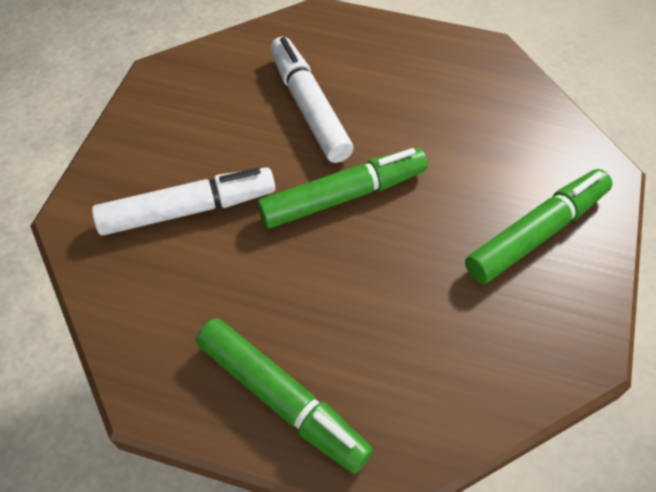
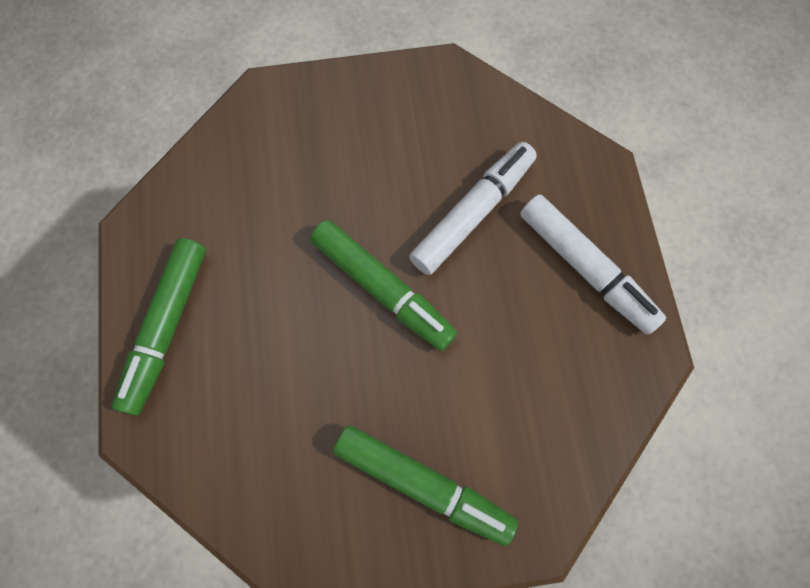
camera: 65 degrees right, 15 degrees up
(188, 210) = (309, 171): white marker -> white marker (586, 268)

